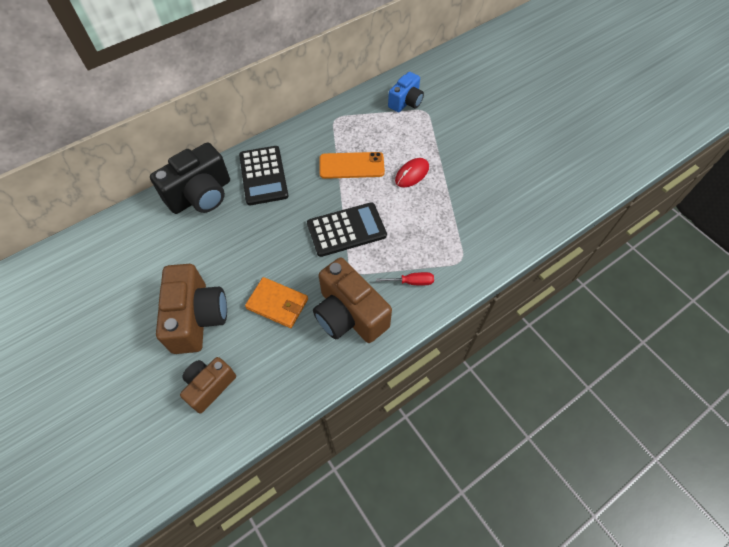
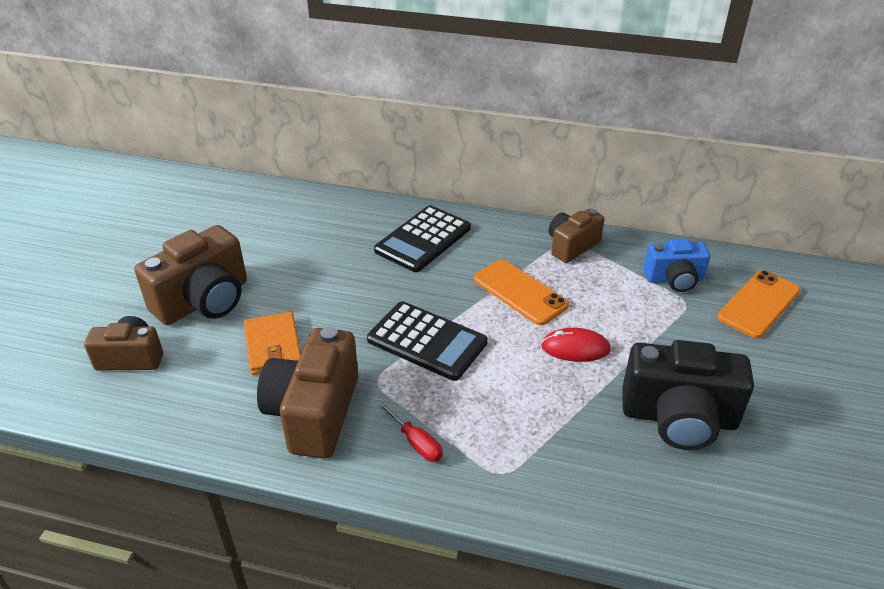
camera: 50 degrees right, 20 degrees down
(201, 195) = (349, 216): black camera -> black camera (679, 418)
(340, 119) = (571, 246): none -> brown camera
(451, 88) = (759, 304): none -> orange phone

